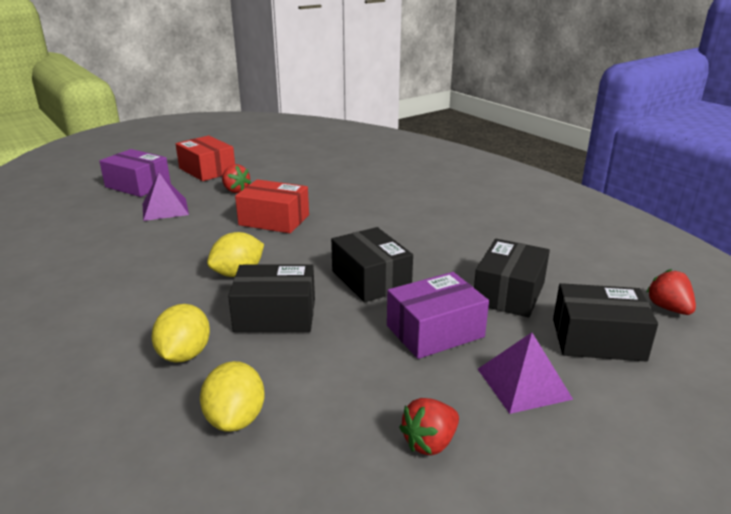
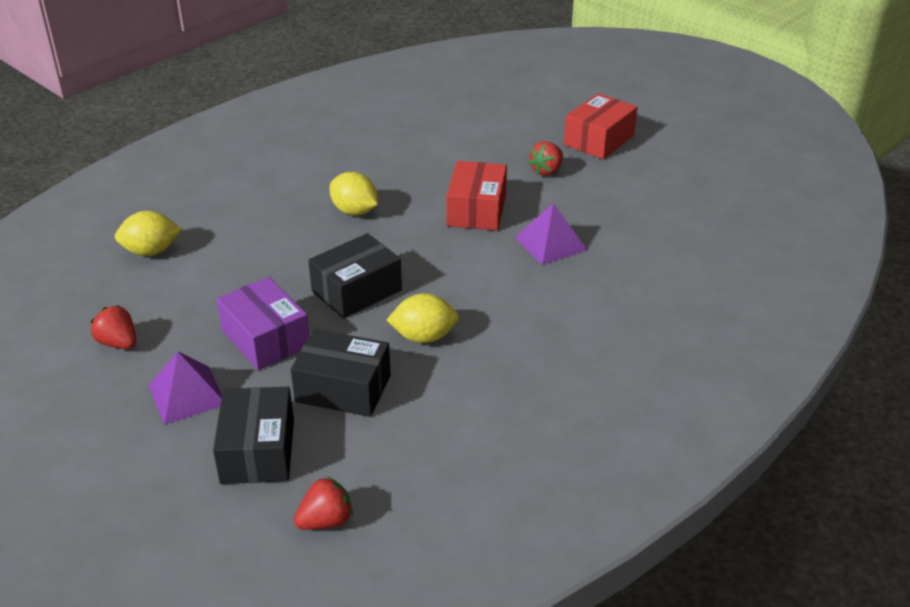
camera: 80 degrees right, 10 degrees up
(138, 185) = (534, 110): purple box -> none
(165, 209) = (481, 141): purple pyramid -> purple pyramid (550, 243)
(184, 354) = (226, 213): yellow lemon -> yellow lemon (424, 337)
(275, 315) = (285, 244): black box -> none

